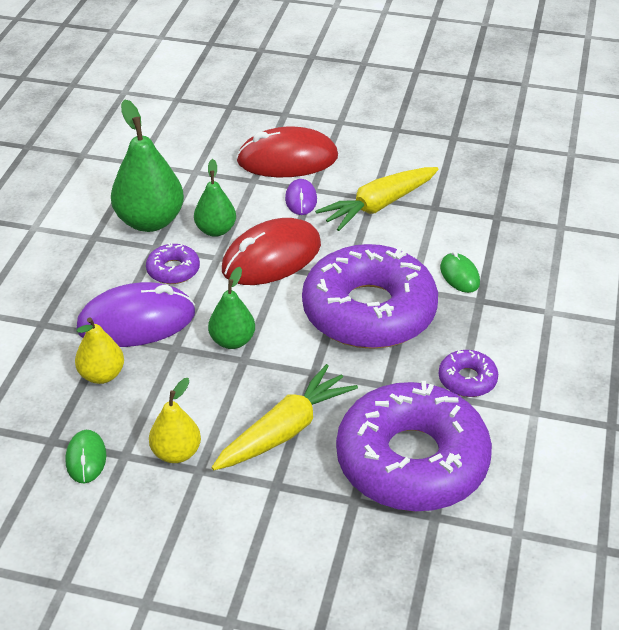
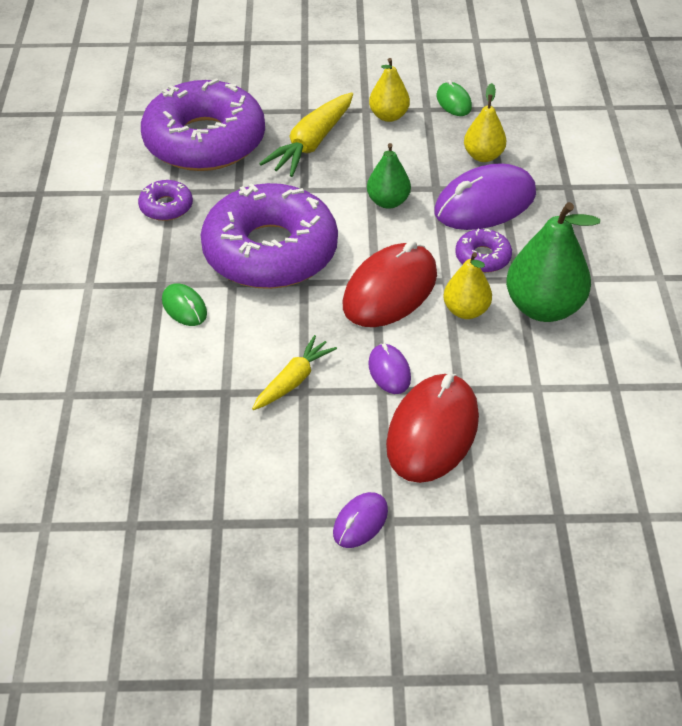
camera: 165 degrees right, 5 degrees up
(216, 230) = (466, 310): green pear -> yellow pear
(287, 159) = (432, 431): red mouse -> red mouse turned 45 degrees counterclockwise
(358, 123) = (360, 522): none -> purple mouse
(379, 206) = (293, 380): yellow carrot -> yellow carrot, size x0.64

